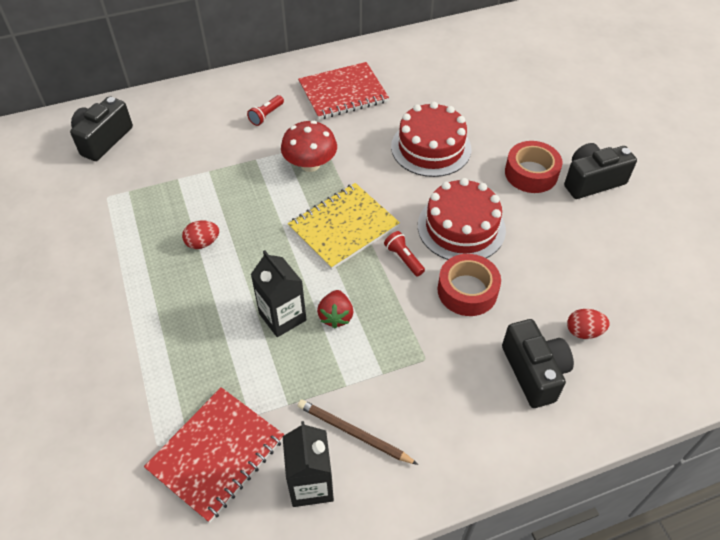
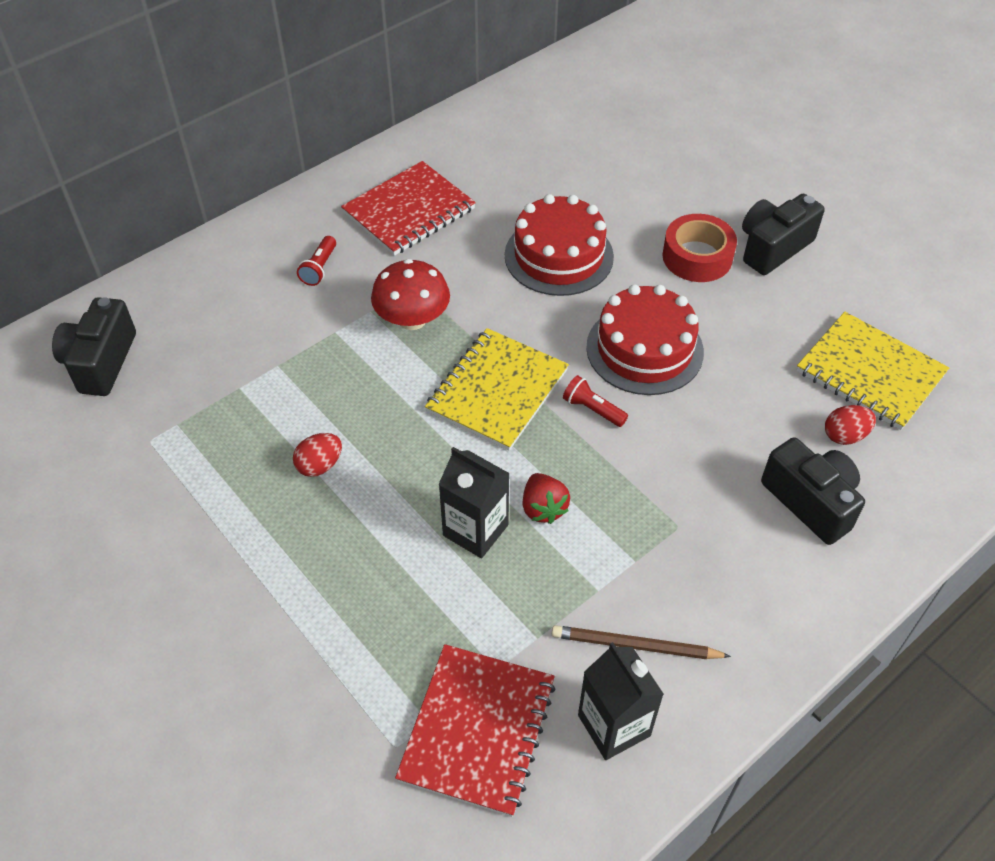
camera: 20 degrees left, 0 degrees up
(467, 291) = (688, 427): red tape -> none
(625, 291) = (870, 373): none -> yellow notebook

